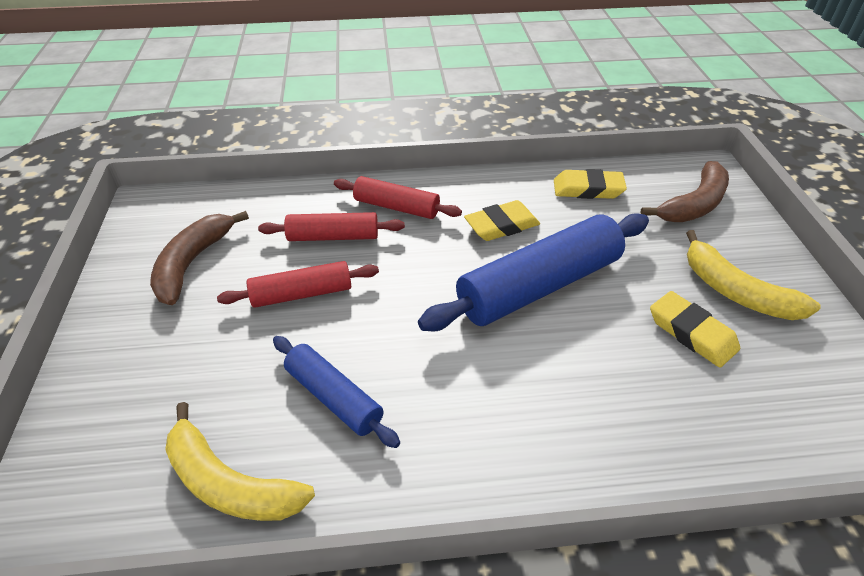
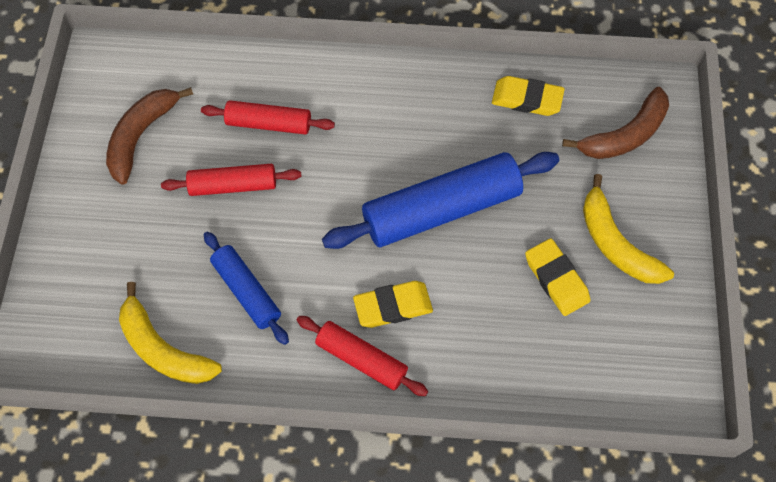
camera: 10 degrees right, 20 degrees up
(396, 207) = (333, 95): red rolling pin -> red rolling pin (361, 359)
(501, 225) = (428, 134): yellow eraser -> yellow eraser (393, 306)

